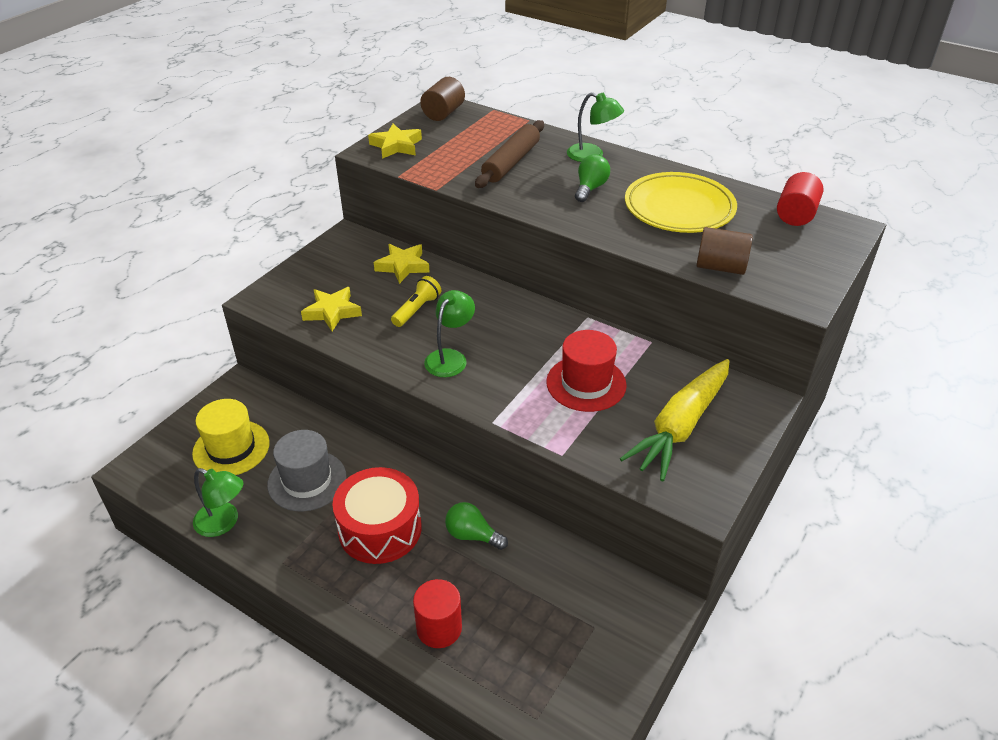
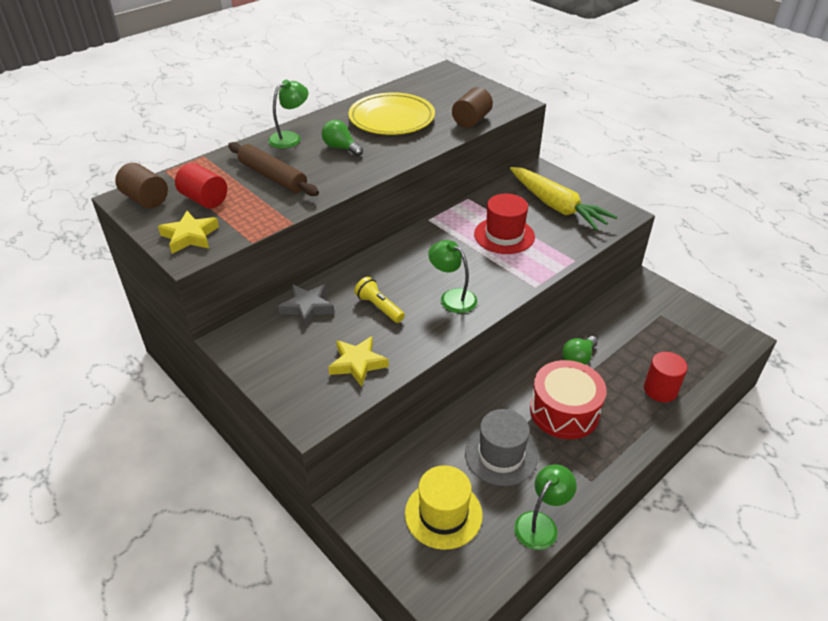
camera: 75 degrees left, 0 degrees up
(403, 266) = (307, 307): yellow star -> grey star
(795, 214) = (422, 82): red cylinder -> red cylinder (204, 200)

